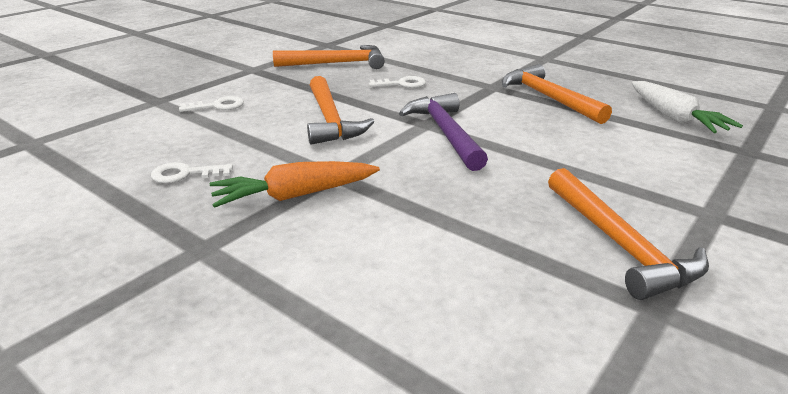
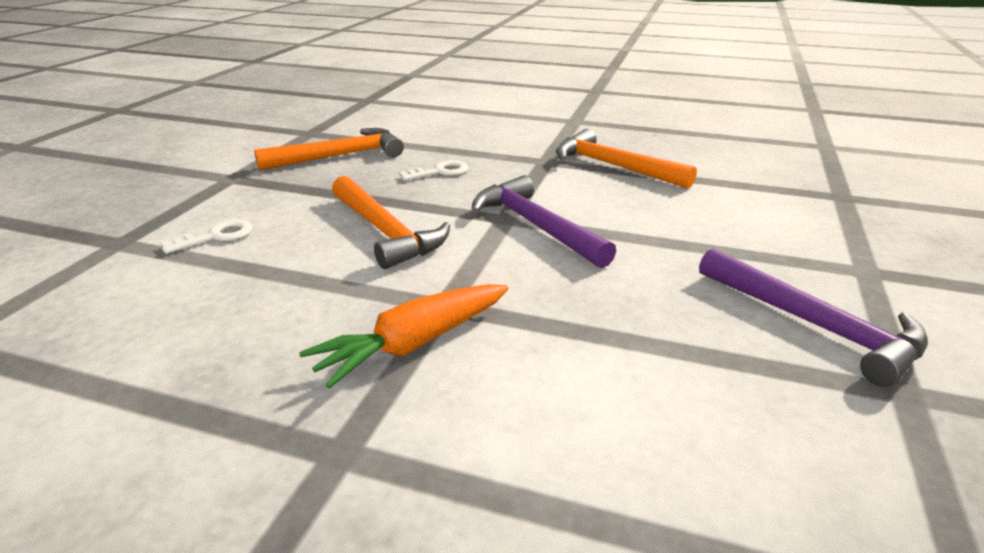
camera: 20 degrees left, 0 degrees up
(185, 174) = (237, 345): white key -> none
(619, 244) = (813, 325): orange hammer -> purple hammer
(674, 117) = (750, 170): white carrot -> none

